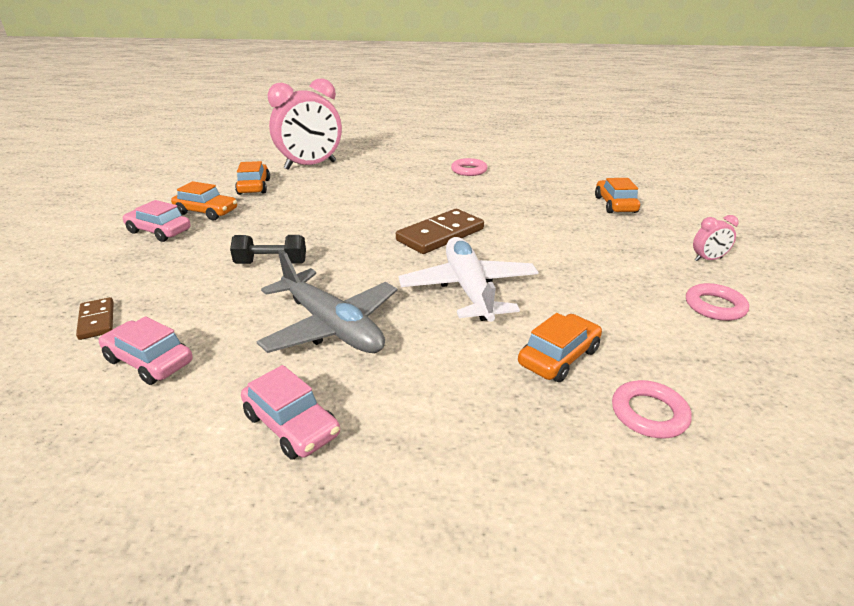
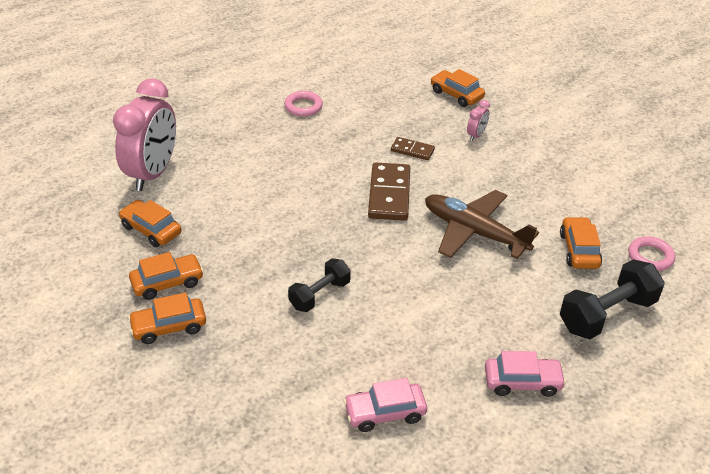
camera: 45 degrees left, 10 degrees up
(96, 320) = (293, 419): brown domino -> brown domino (412, 150)
(159, 231) = (169, 327): pink car -> orange car
(331, 326) = (443, 313): grey plane -> none
(468, 289) = (474, 232): white plane -> brown plane
(493, 431) = (607, 314): none -> black dumbbell
(708, 259) = (563, 123): pink clock -> pink clock (476, 135)
(715, 306) = (604, 163): pink ring -> none

